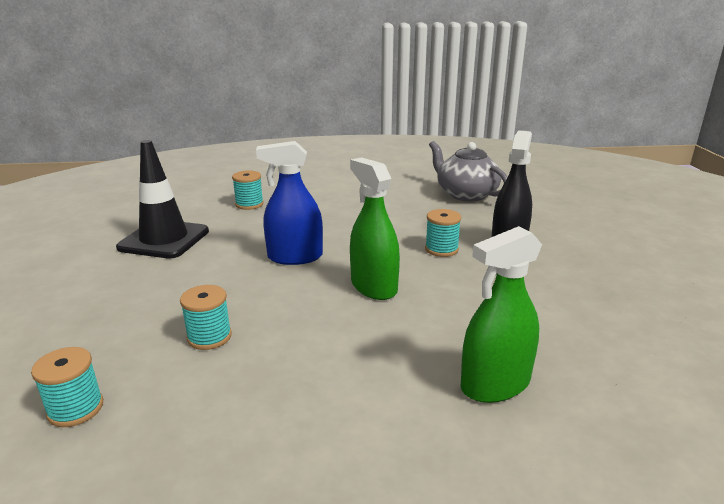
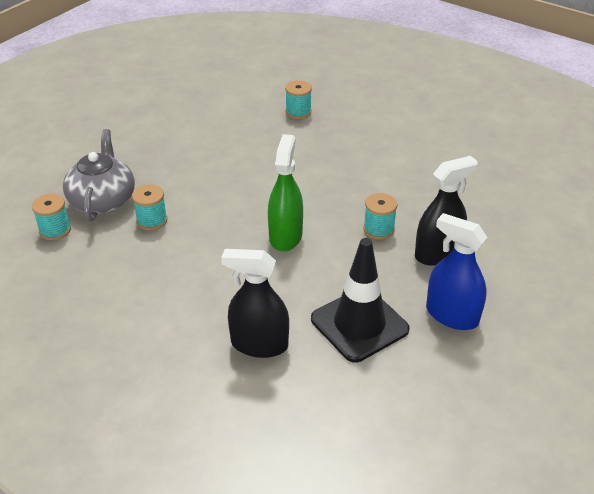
camera: 40 degrees right, 15 degrees up
(164, 239) = (206, 124): black traffic cone -> black traffic cone (359, 324)
(295, 257) = (268, 183): blue spray bottle -> blue spray bottle (452, 315)
(466, 194) = (491, 182): grey teapot -> grey teapot (103, 200)
(495, 384) = (259, 344): green spray bottle -> black spray bottle

